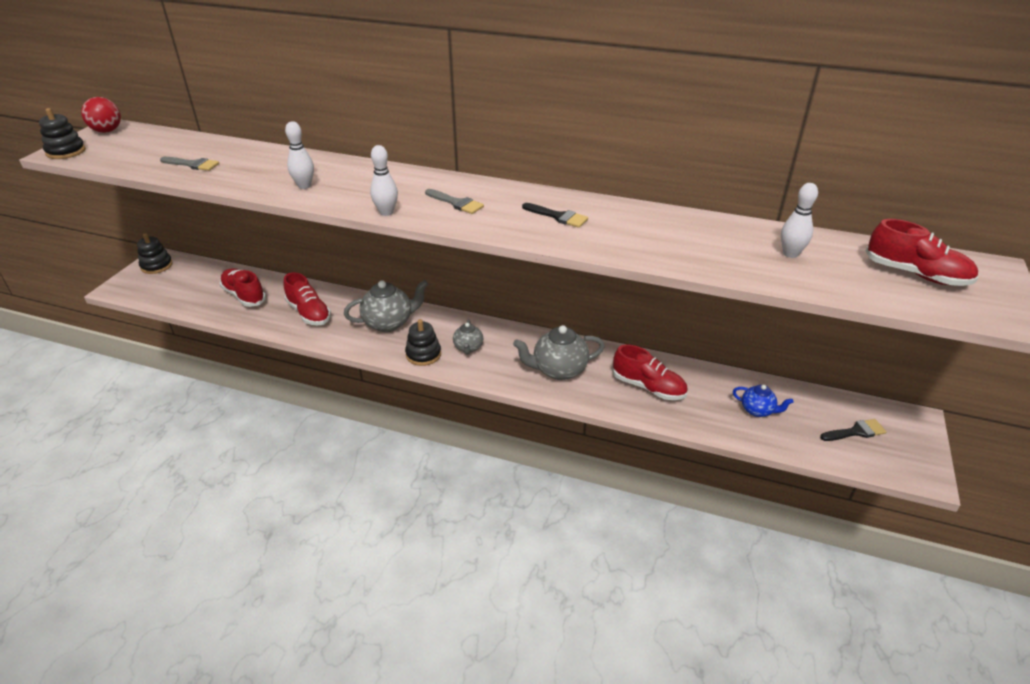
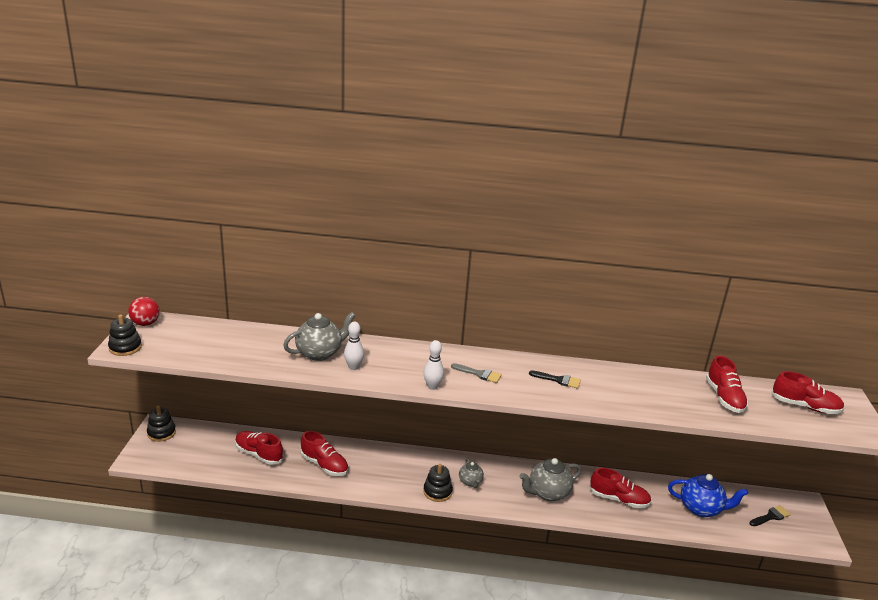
camera: 15 degrees left, 10 degrees down
(193, 164) = (247, 353): grey brush -> none
(389, 323) = (396, 467): grey teapot -> grey teapot (320, 353)
(757, 410) = (701, 508): blue teapot -> blue teapot, size x1.73
(790, 254) = (724, 398): white bowling pin -> red shoe

